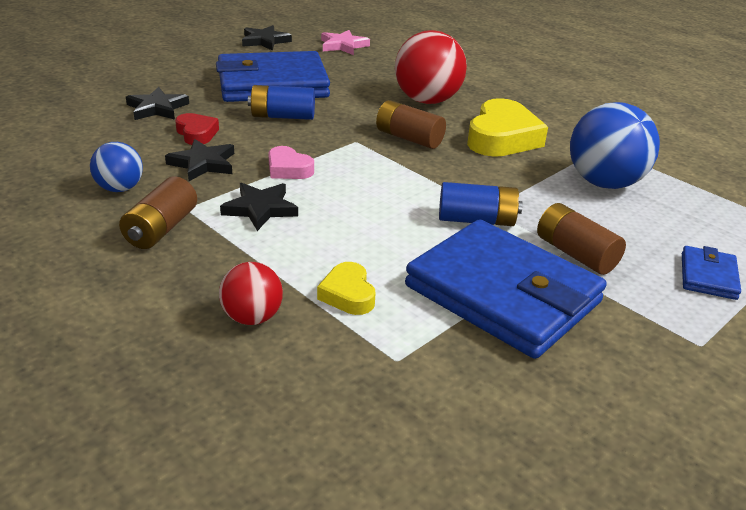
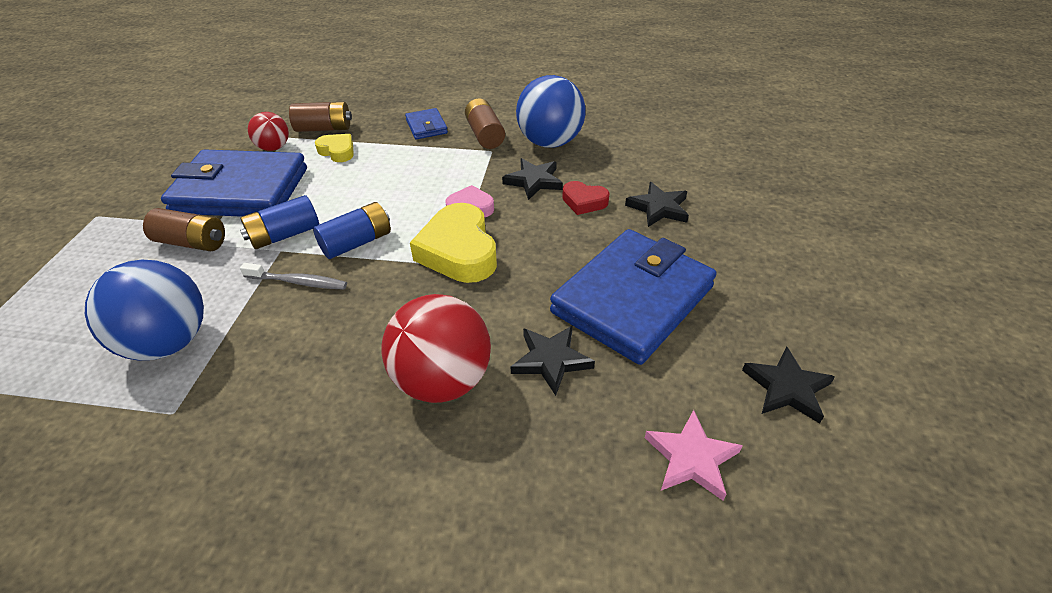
camera: 145 degrees right, 10 degrees up
(120, 188) = (550, 142): blue ball -> blue ball, size x1.80
(252, 317) = (377, 123): red ball -> red ball (274, 148)
(260, 209) = (447, 171): black star -> black star (551, 360)
(282, 116) = (553, 258): blue battery -> blue battery (357, 243)
(409, 138) = (408, 297): brown battery -> brown battery (324, 129)
(485, 179) = (298, 282): none -> grey toothbrush
(502, 138) = (308, 357): yellow heart -> yellow heart (459, 251)
(708, 276) = (73, 273): blue wallet -> blue wallet (426, 127)

